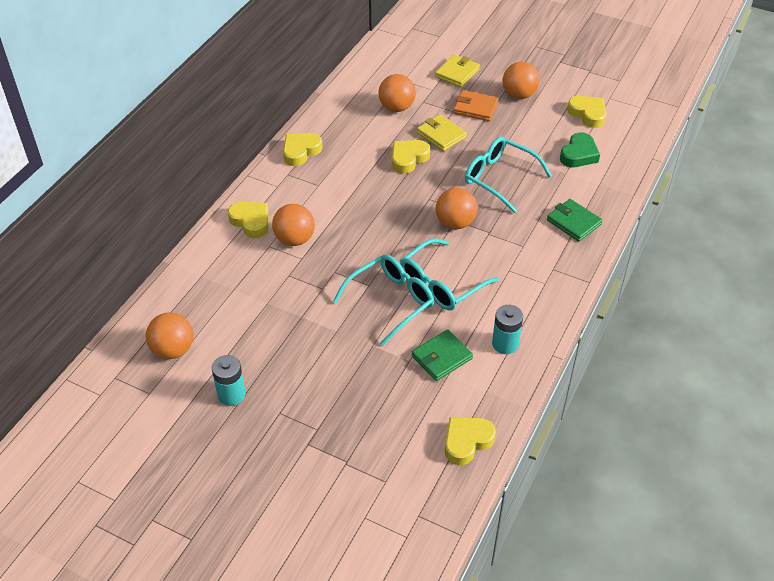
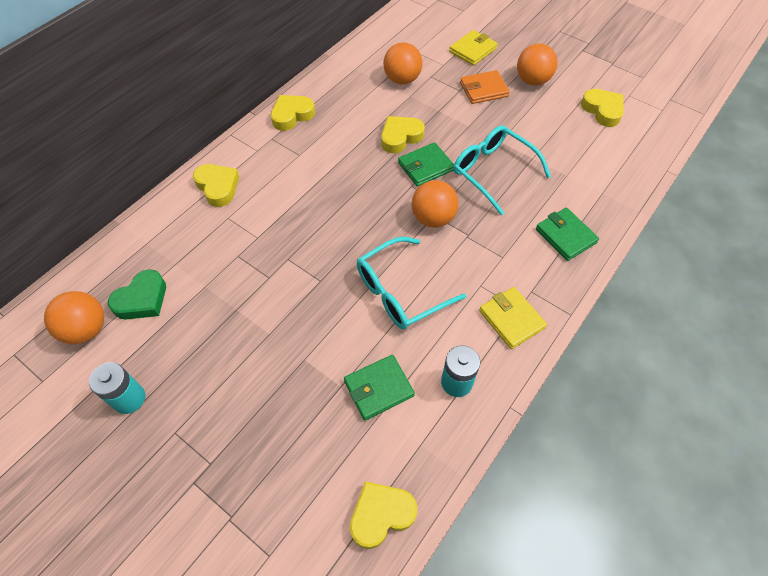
camera: 10 degrees right, 10 degrees up
(294, 239) = (256, 214): orange ball -> none
(391, 301) = (339, 305): turquoise glasses -> none
(438, 181) = (425, 166): none -> green wallet
(441, 135) = (441, 115): yellow wallet -> yellow wallet (511, 319)
(475, 108) = (483, 89): orange wallet -> orange wallet turned 45 degrees counterclockwise
(579, 154) = (585, 155): green heart -> green heart (142, 299)

